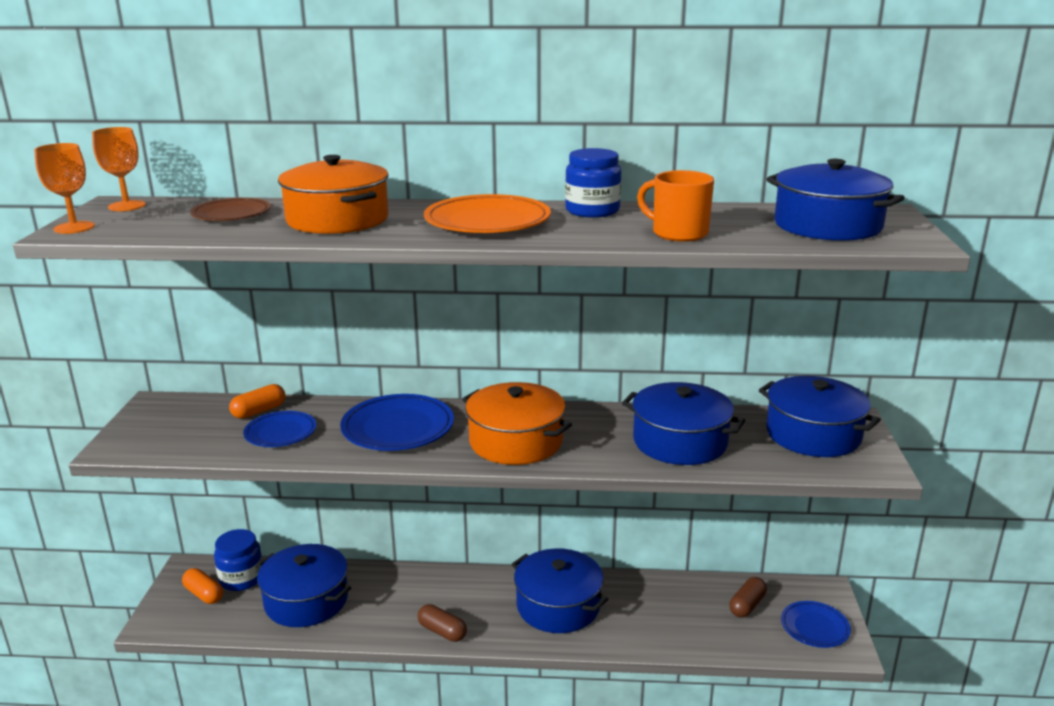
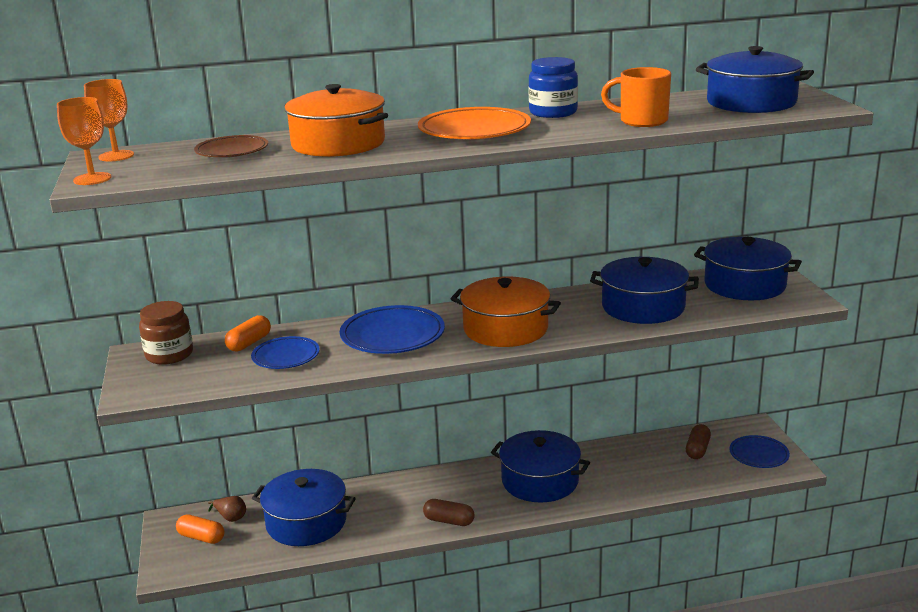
camera: 15 degrees left, 0 degrees up
(180, 410) = (169, 355): none -> brown jar
(241, 578) = (230, 517): blue jar -> brown pear

